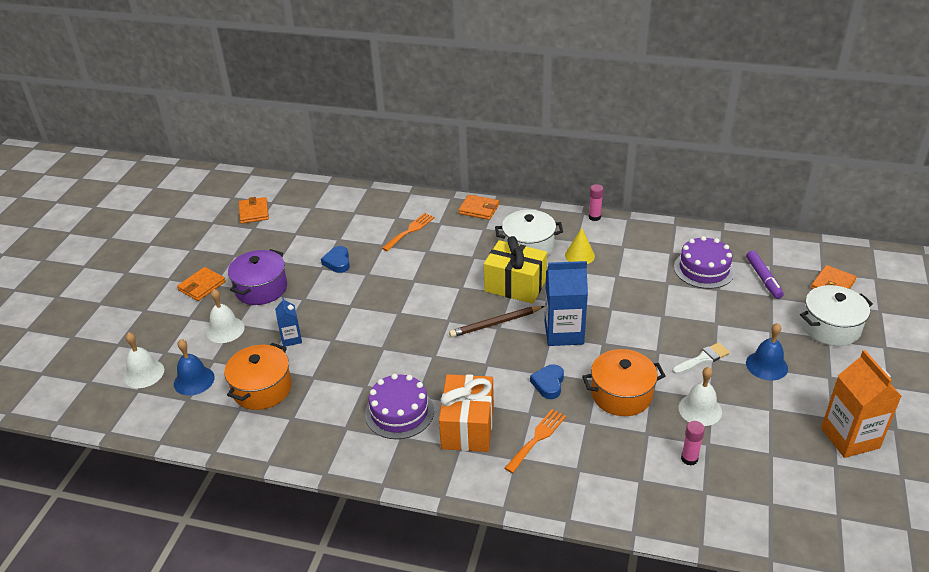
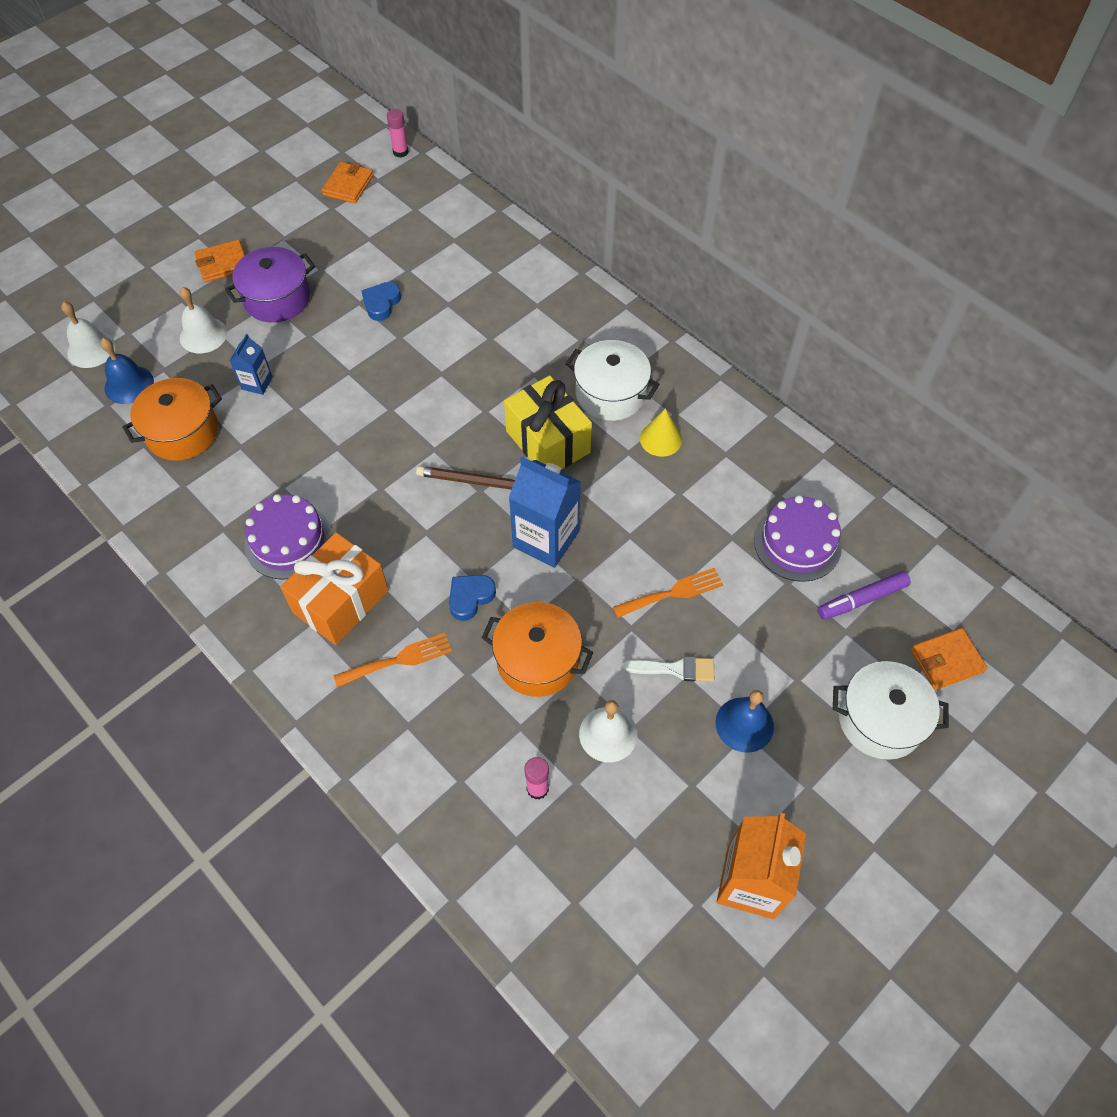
camera: 30 degrees right, 20 degrees up
(410, 230) = (495, 298): orange fork -> orange fork (673, 593)
(479, 209) = (599, 306): orange wallet -> none
(594, 217) = (729, 391): pink glue stick -> pink glue stick (400, 152)
(763, 278) = (862, 599): purple marker -> purple marker turned 45 degrees clockwise

